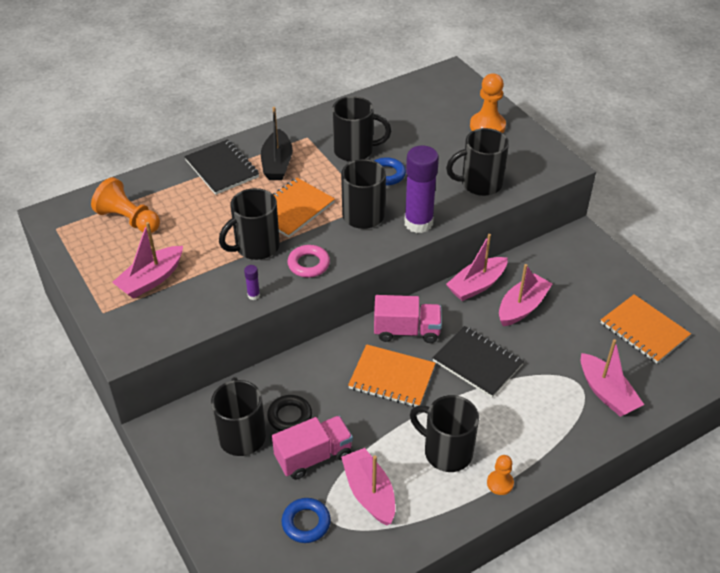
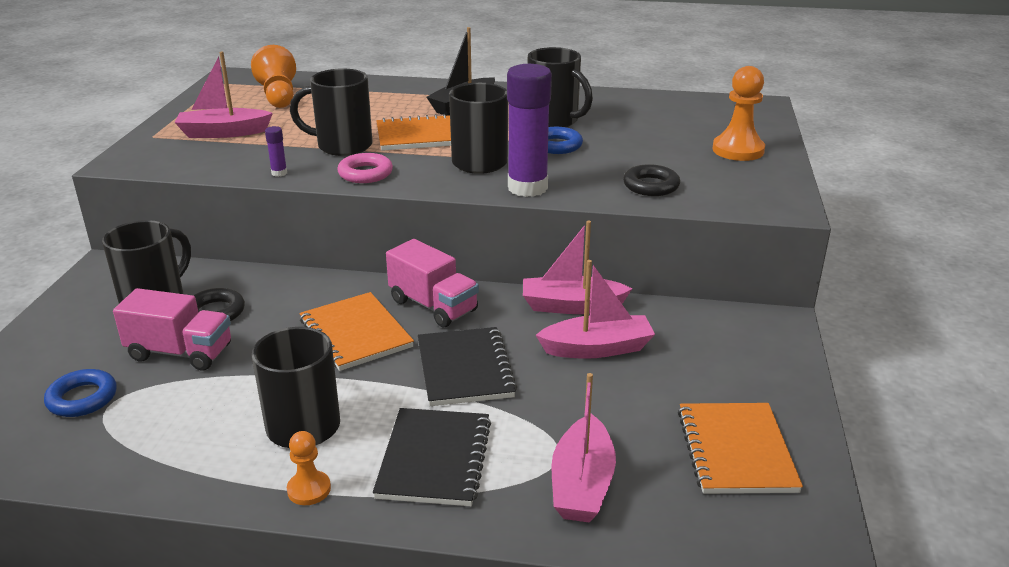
camera: 40 degrees right, 15 degrees down
(222, 169) = (409, 94): black notebook -> black notebook (434, 459)
(369, 493) = (173, 411): pink boat -> none
(479, 184) = (651, 186): black mug -> black ring

